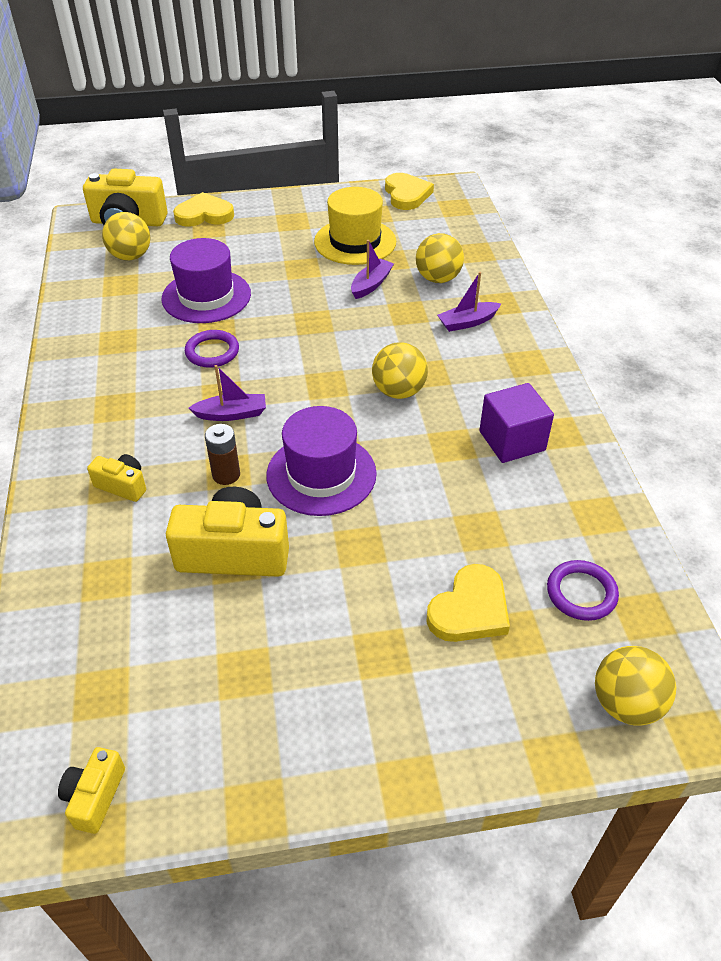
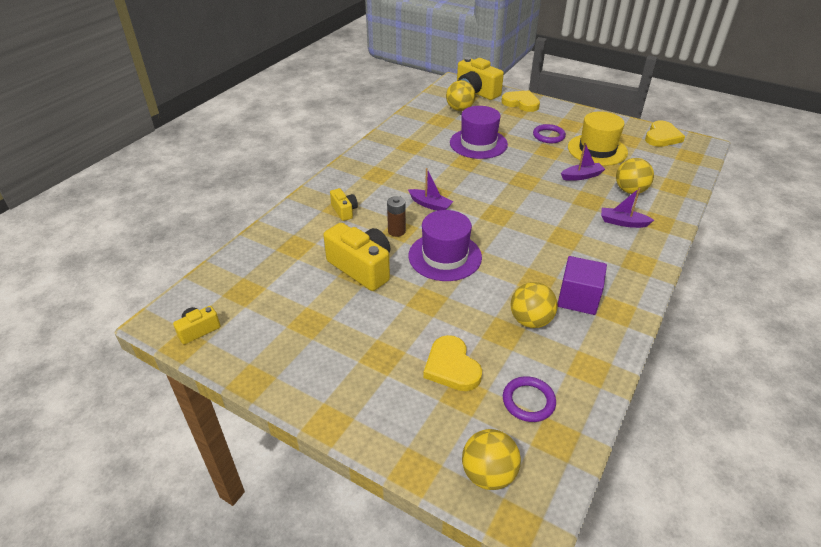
camera: 40 degrees right, 5 degrees down
(212, 352) = (452, 171): purple ring -> purple ring (548, 136)
(399, 391) = (535, 238): yellow ball -> yellow ball (530, 320)
(470, 609) = (451, 367): yellow heart -> yellow heart turned 75 degrees clockwise

